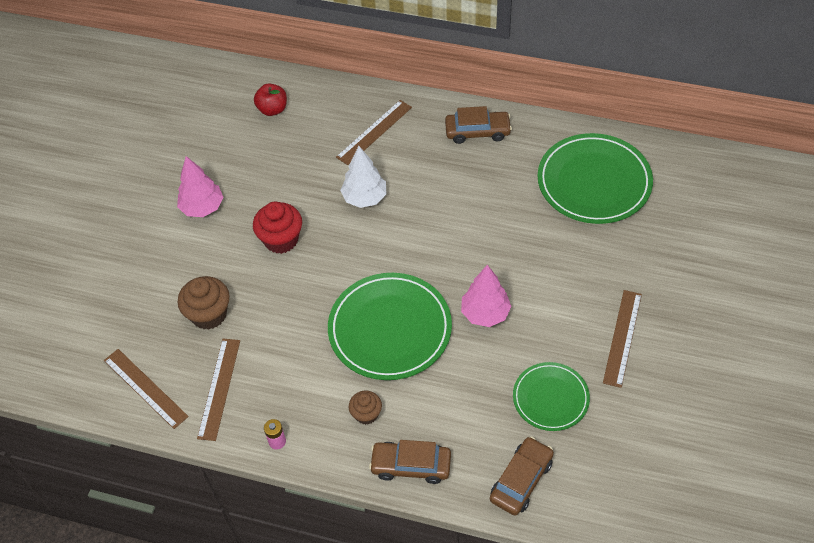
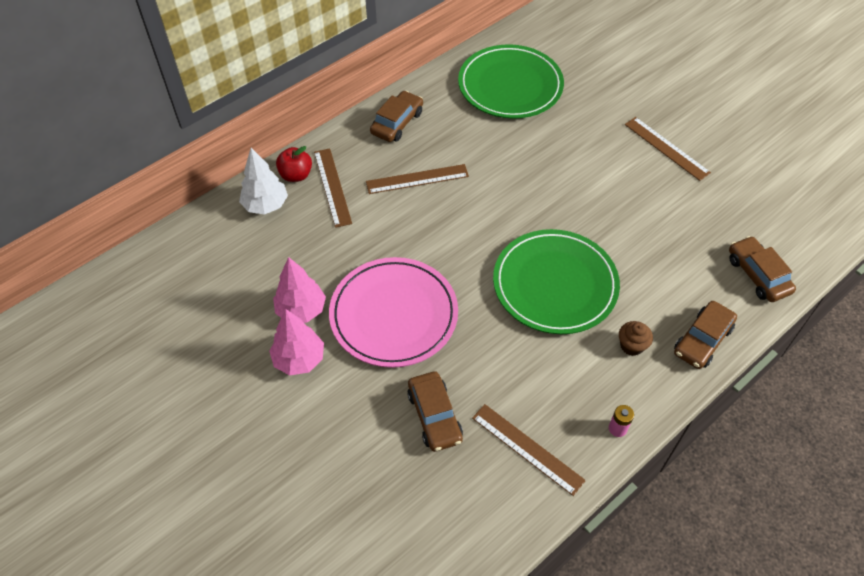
camera: 60 degrees left, 0 degrees up
(145, 388) = (482, 516): brown ruler -> brown ruler (417, 179)
(209, 314) = (434, 416): brown cupcake -> brown car
(272, 109) = (231, 245): red apple -> red apple (296, 175)
(281, 240) = (394, 315): red cupcake -> pink plate
(364, 198) = (400, 230): white tree -> white tree (266, 205)
(485, 313) = (585, 214): pink tree -> pink tree (301, 310)
(550, 398) = (693, 217): green plate -> none

